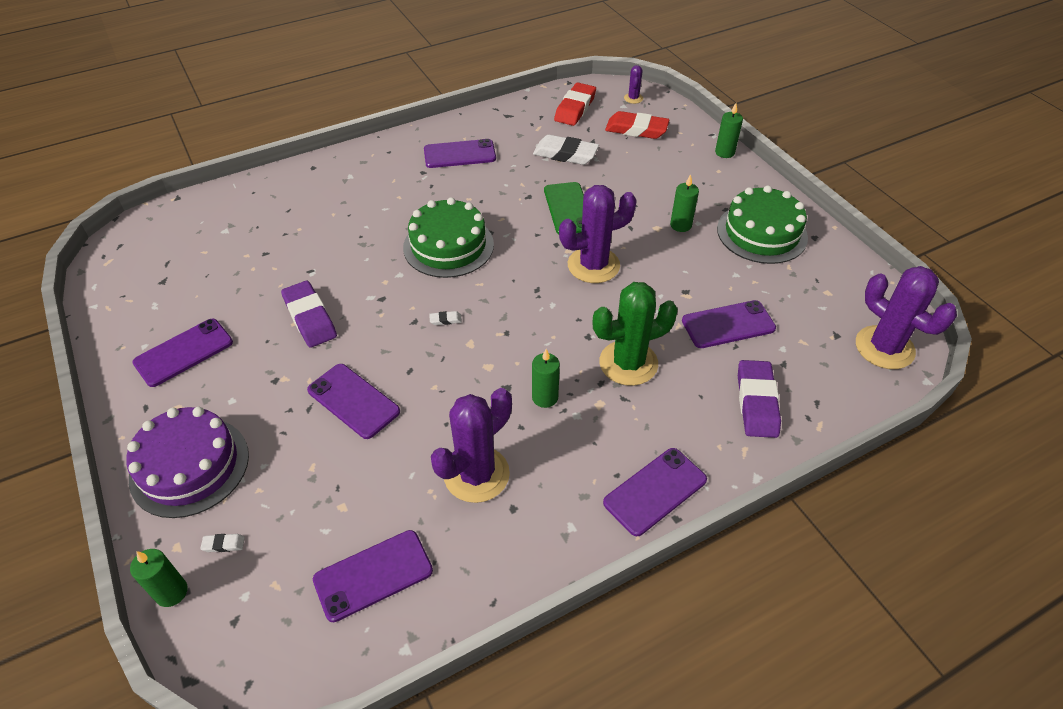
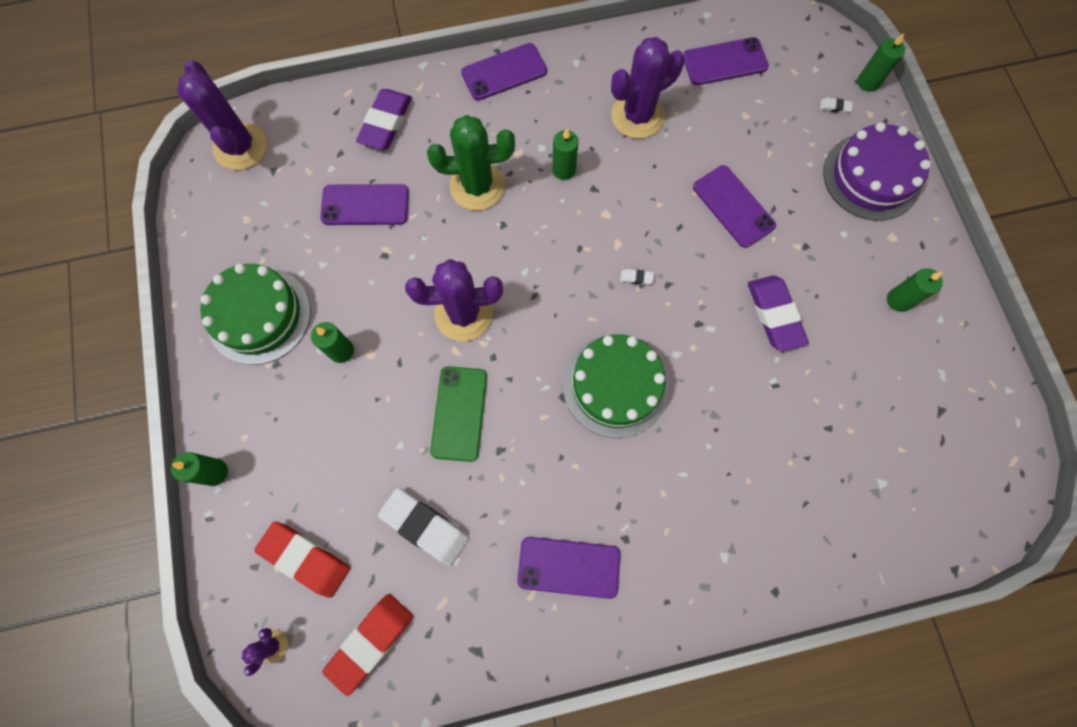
camera: 165 degrees left, 25 degrees up
(184, 352) = (898, 300): purple phone -> green candle

